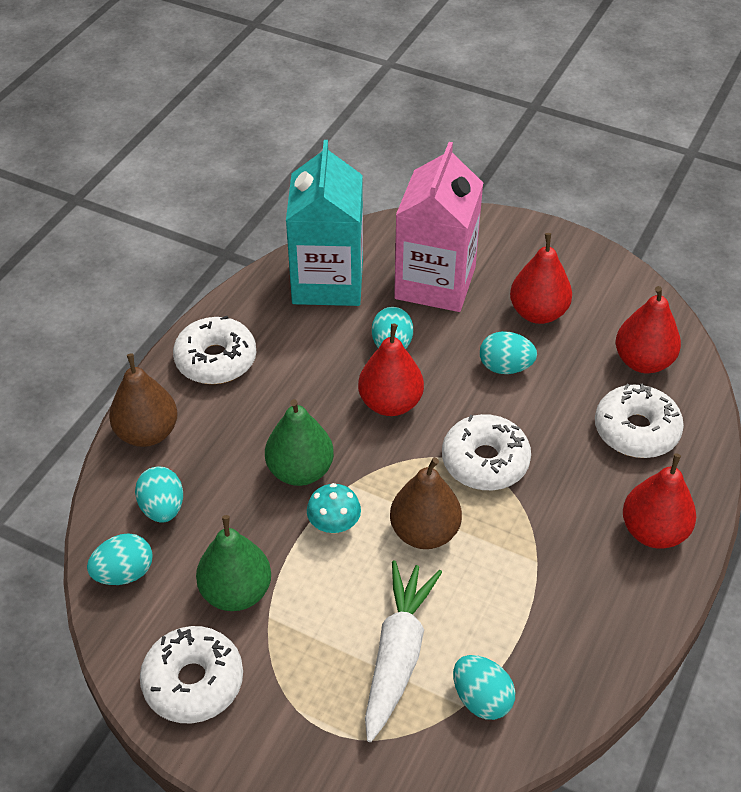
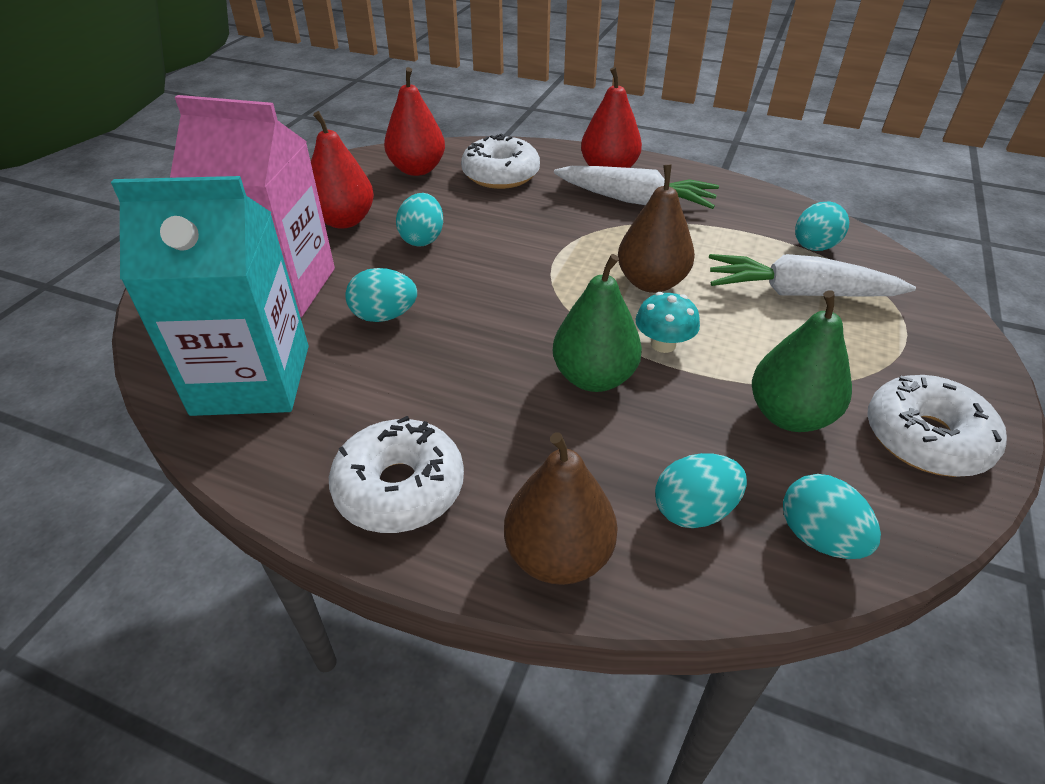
camera: 95 degrees left, 5 degrees down
(390, 403) = (478, 312): red pear -> none
(485, 461) = (551, 249): white donut -> none
(582, 545) = (634, 200): none -> white carrot

